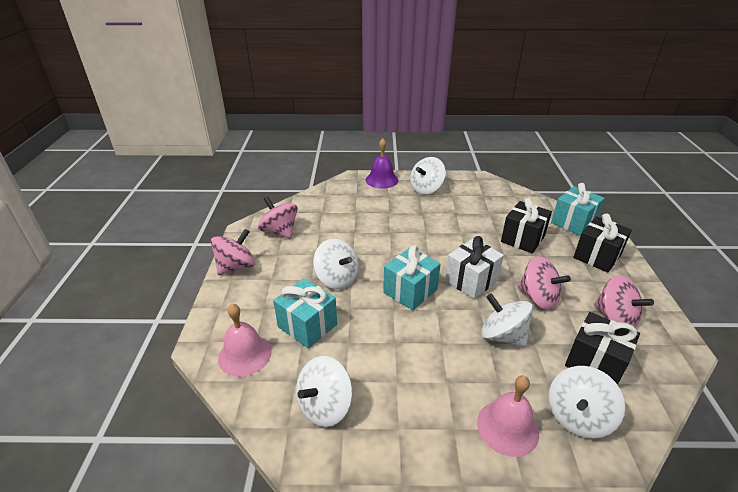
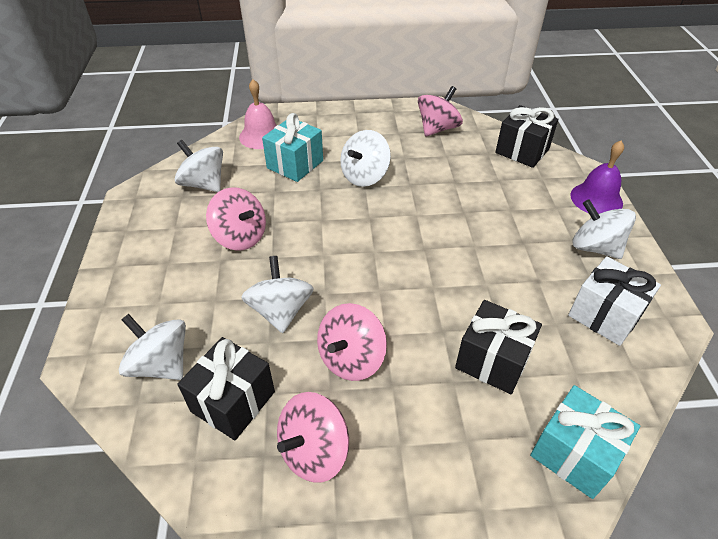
camera: 85 degrees right, 10 degrees up
(236, 266) = (373, 112): pink spinning top -> pink spinning top (240, 236)
(410, 291) = (351, 232): turquoise gift -> none
(471, 281) = (377, 288): white gift -> white gift (604, 315)
(502, 336) = (280, 311): white spinning top -> white spinning top turned 45 degrees counterclockwise
(507, 427) = (161, 302): pink bell -> none
(597, 256) = (471, 469): black gift -> black gift (522, 151)

